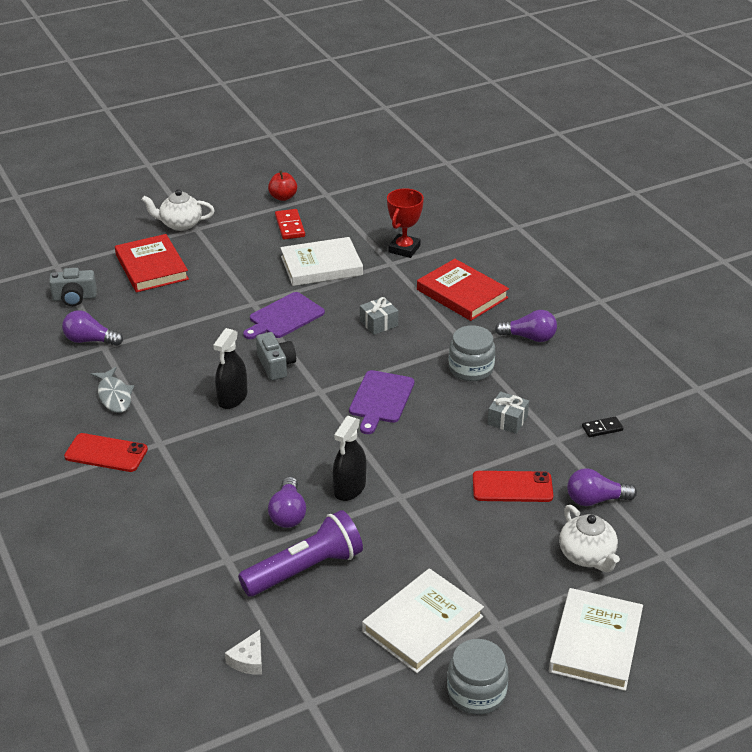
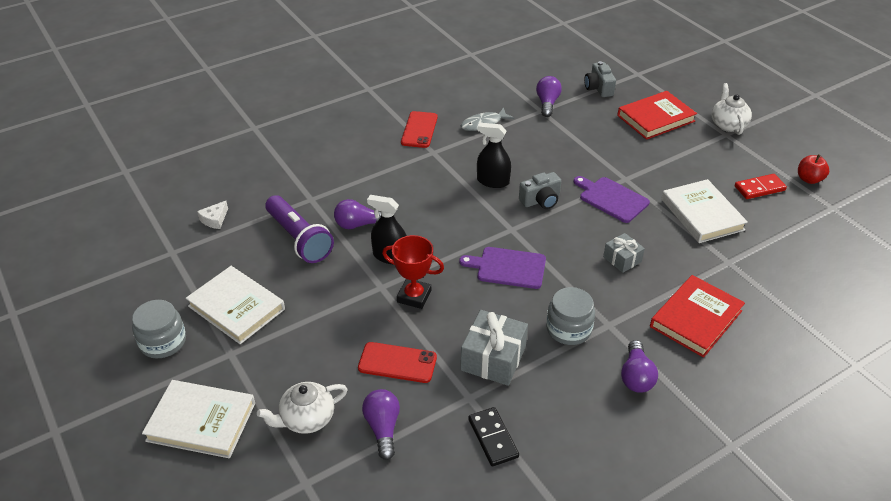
camera: 85 degrees right, 5 degrees up
(248, 660) = (214, 219): white cheese -> white cheese turned 75 degrees counterclockwise
(404, 249) = (759, 270): red trophy -> red trophy (414, 296)
(507, 420) = (493, 358): grey gift -> grey gift, size x1.70
(512, 487) = (397, 363): red phone -> red phone turned 75 degrees counterclockwise
(602, 428) = (493, 438): black domino -> black domino, size x1.51

